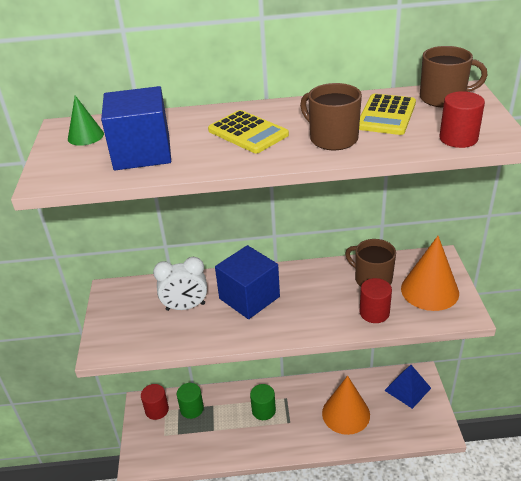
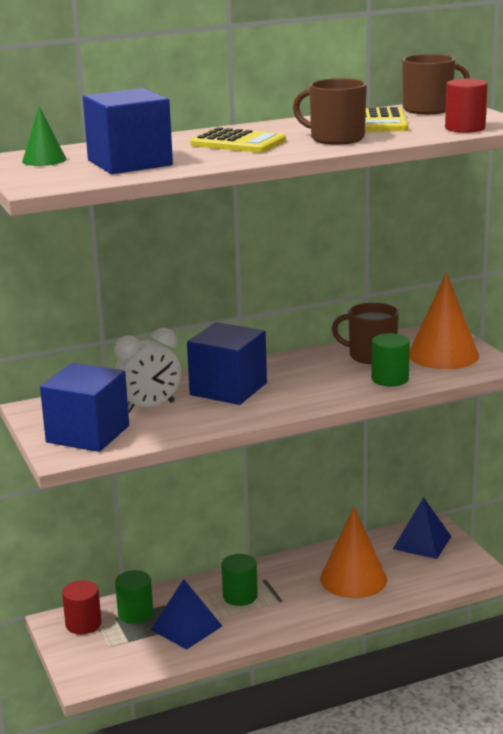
camera: 20 degrees left, 15 degrees down
(129, 329) = (88, 434): none -> blue cube
(218, 431) = (186, 627): none -> blue pyramid
(374, 313) = (390, 379): red cylinder -> green cylinder

